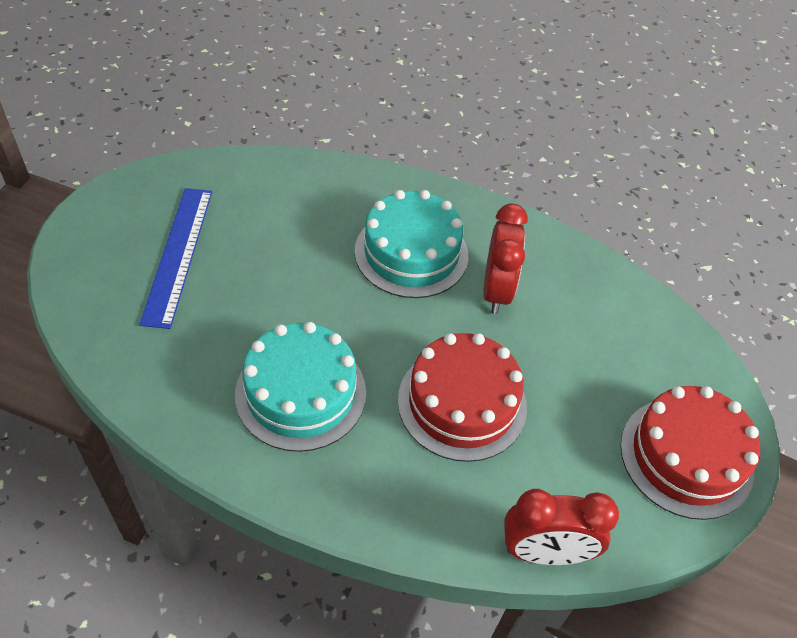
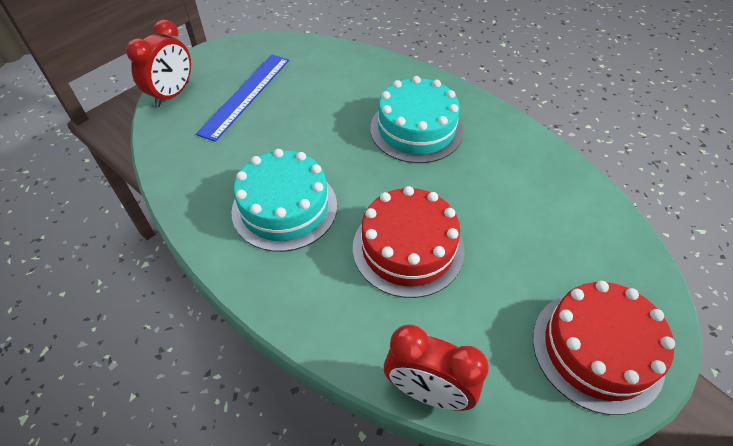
camera: 25 degrees right, 0 degrees up
(496, 291) = (474, 171): red clock -> red clock (173, 94)

